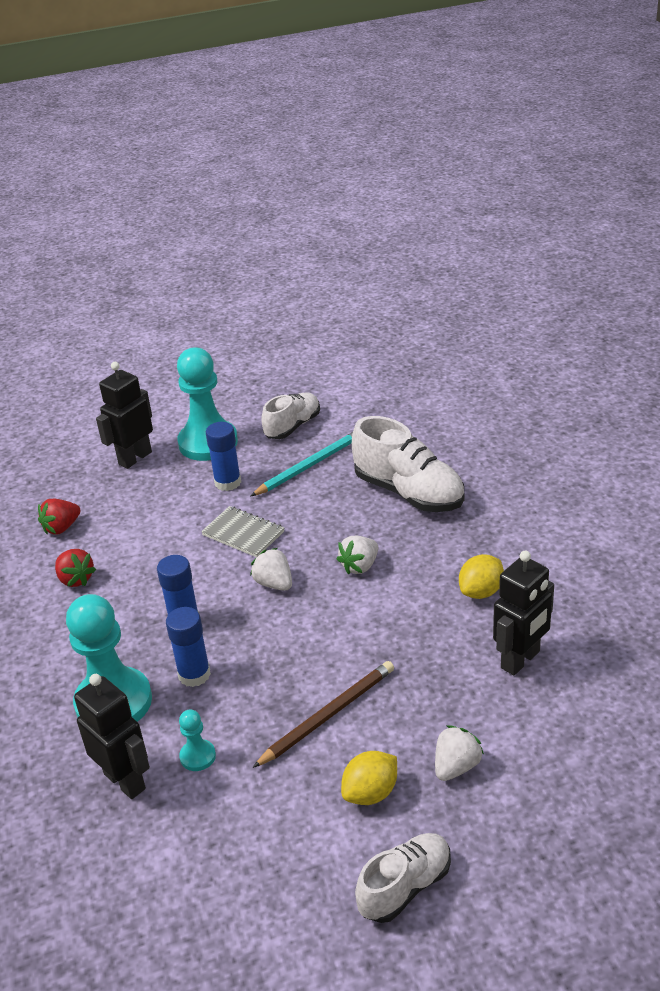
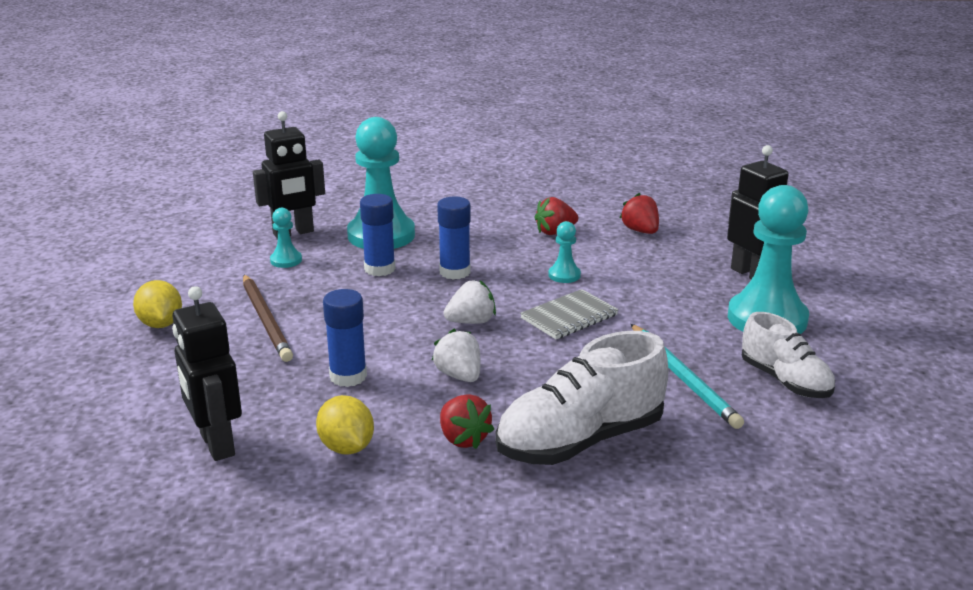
camera: 105 degrees right, 10 degrees down
(168, 552) = (564, 275): none -> turquoise pawn
(228, 482) = (673, 320): blue glue stick -> blue glue stick (348, 376)
(405, 887) = (59, 321): white shoe -> none
(437, 541) = (463, 439): none -> red strawberry
(456, 766) = (135, 370): white strawberry -> none

